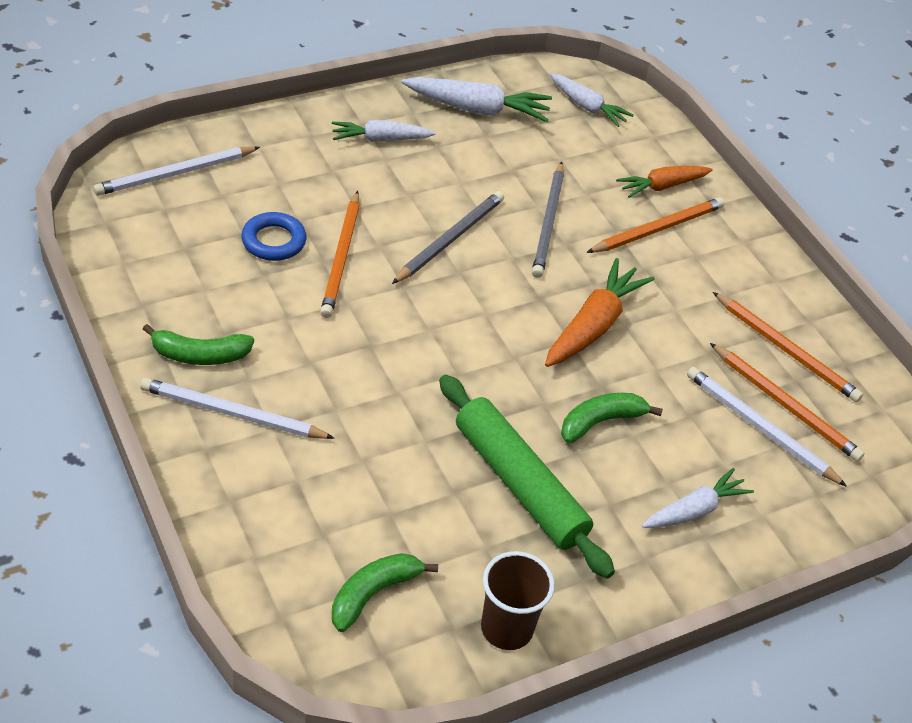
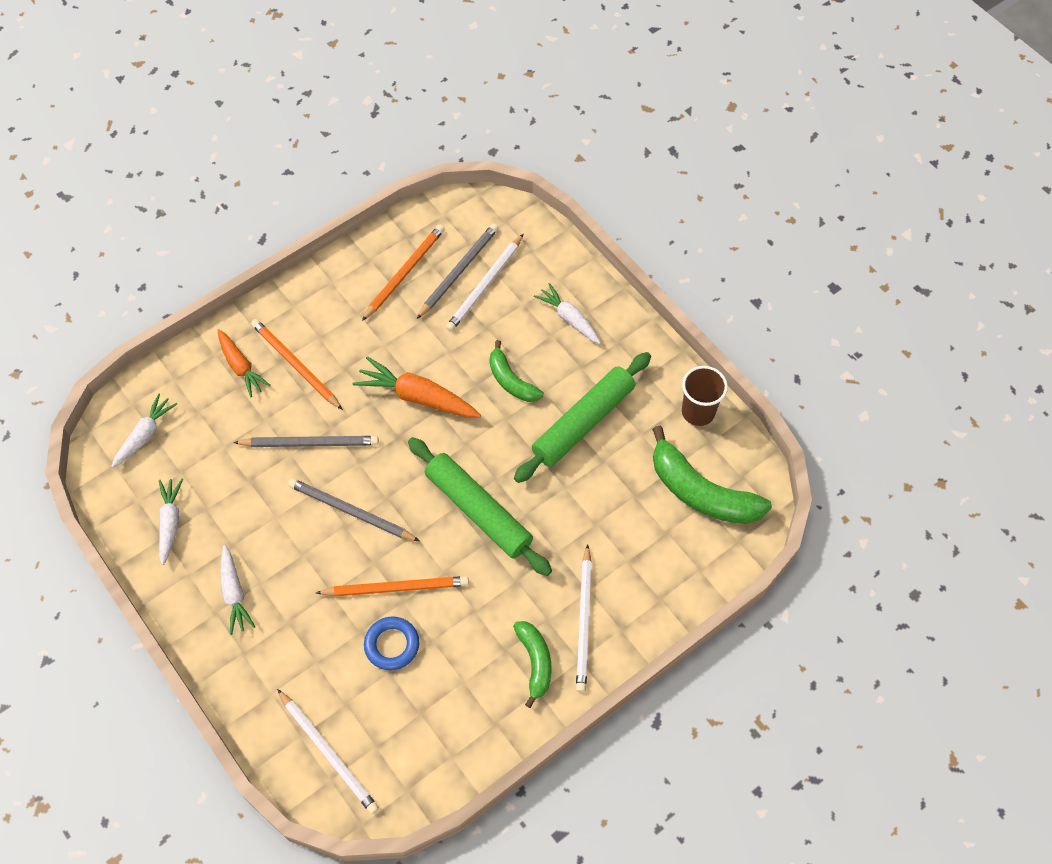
camera: 95 degrees left, 15 degrees up
(373, 594) = (701, 492): green banana -> green banana, size x1.71
(417, 347) = (478, 511): none -> green rolling pin
(477, 109) = (170, 522): white carrot -> white carrot, size x0.66
(785, 405) = (458, 272): orange pencil -> grey pencil

